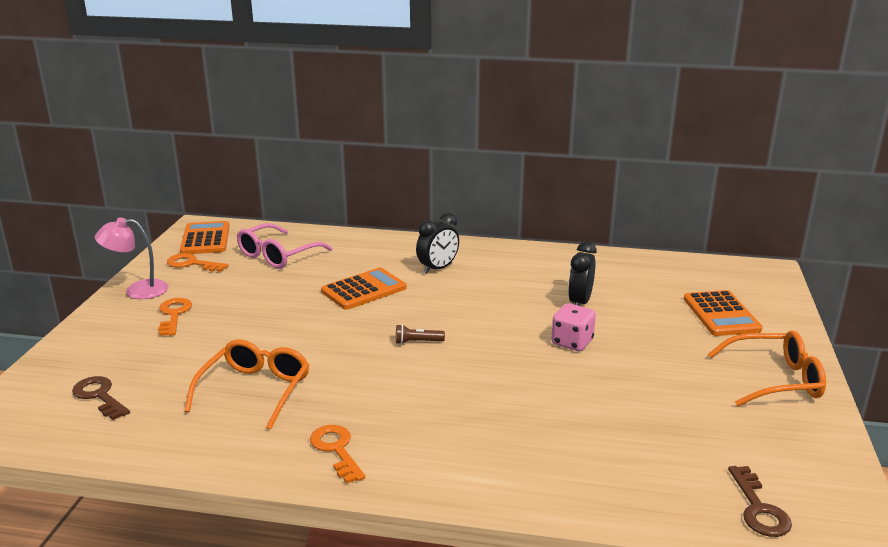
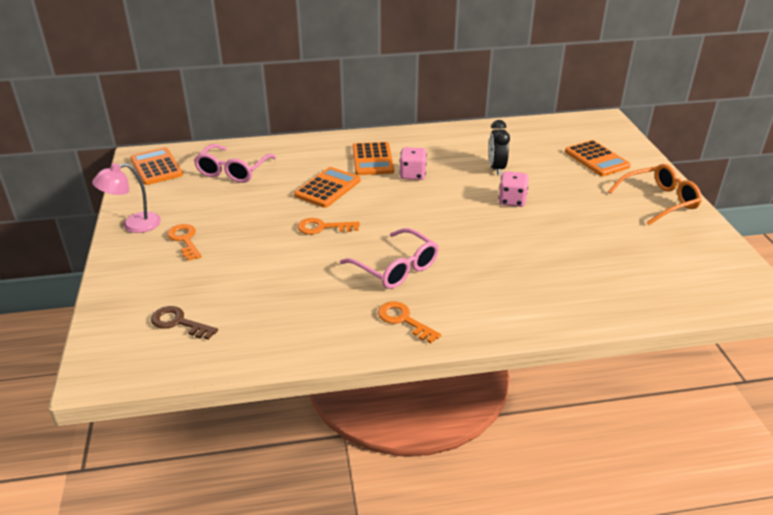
camera: 20 degrees left, 10 degrees up
(192, 264) = (163, 192): orange key -> orange key (322, 227)
(255, 390) = (305, 289): orange glasses -> none
(373, 390) = (396, 268): none -> pink glasses
(417, 342) = (401, 223): brown flashlight -> none
(438, 269) = (372, 159): black clock -> orange calculator
(471, 292) = (412, 175): none -> pink dice
(759, 508) = (703, 292): brown key -> none

